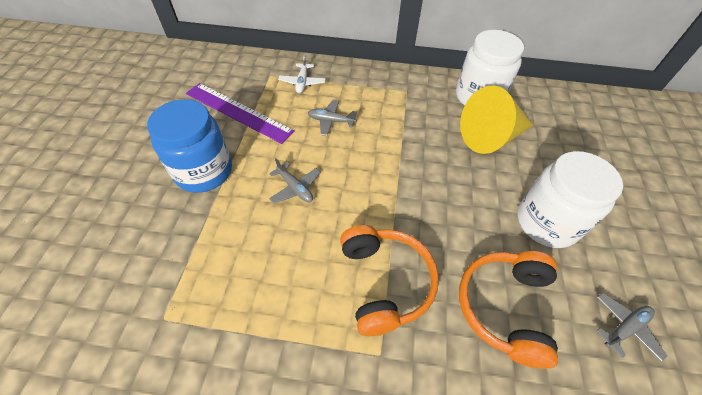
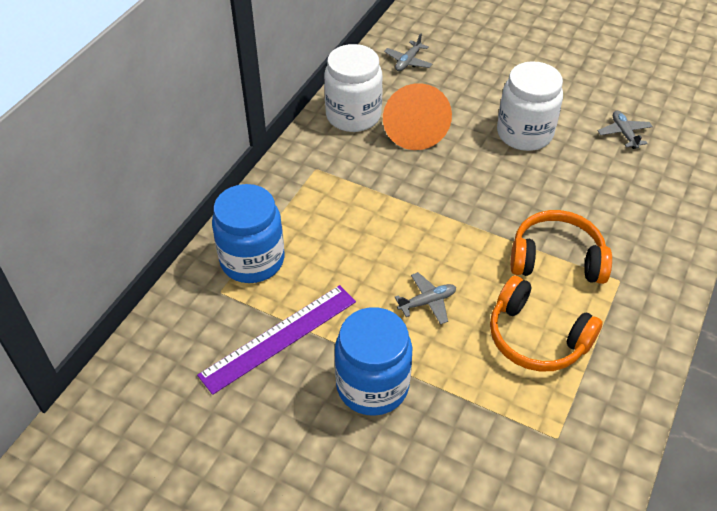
camera: 70 degrees left, 5 degrees down
(302, 82) = (252, 260): white plane -> blue jar
(331, 121) = (337, 248): grey plane -> grey plane (408, 61)
(491, 137) = (414, 129): yellow cone -> orange cone
(505, 307) = (595, 191): orange headphones -> orange headphones (536, 338)

